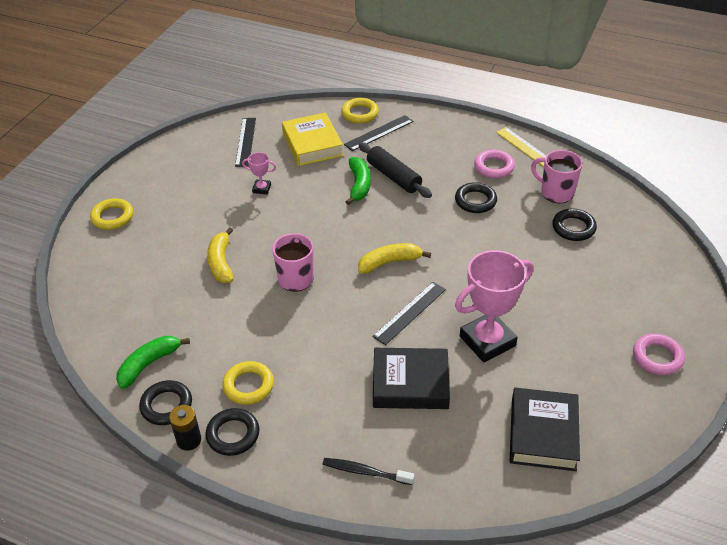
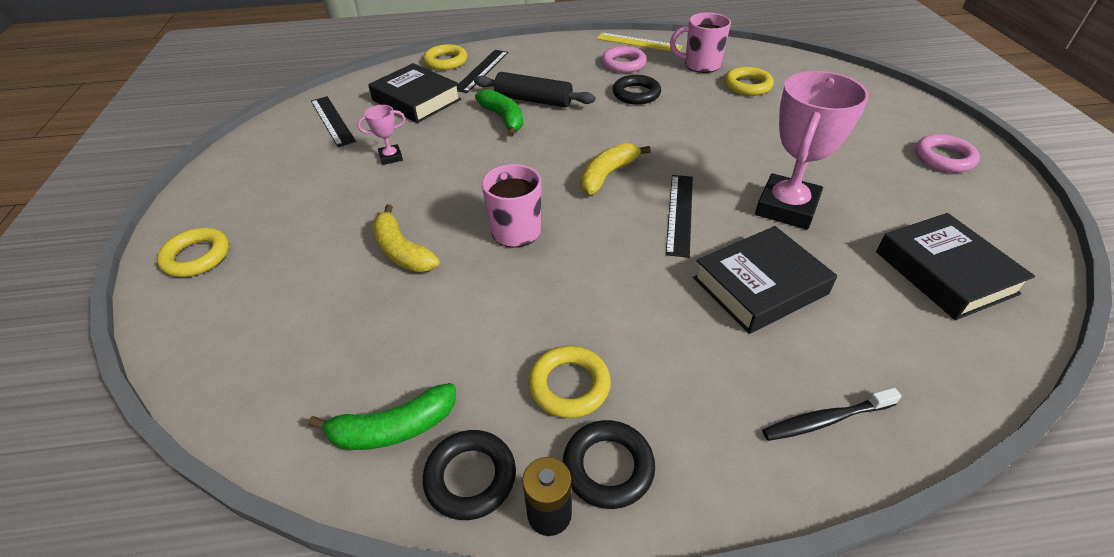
camera: 30 degrees left, 0 degrees up
(148, 364) = (394, 428): green banana -> green banana turned 120 degrees counterclockwise
(312, 144) = (416, 100): yellow book -> black book
(573, 228) = (747, 85): black ring -> yellow ring

